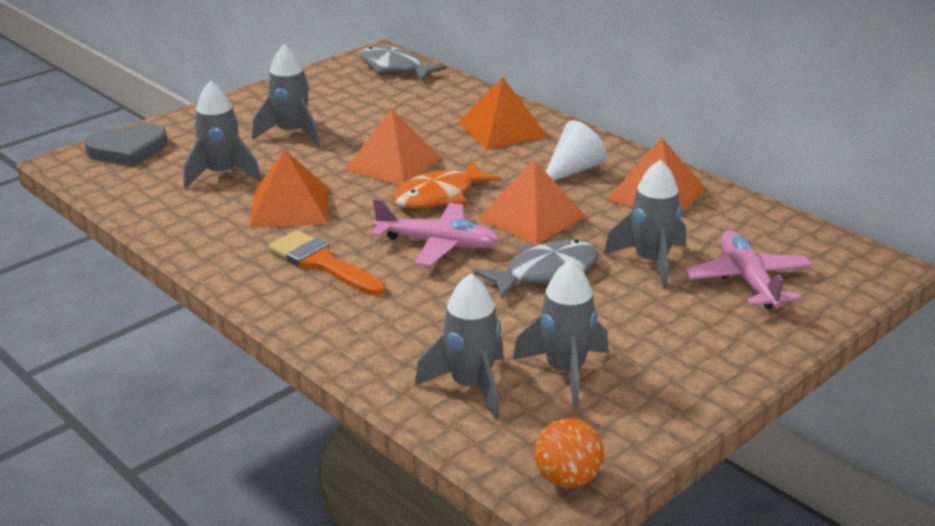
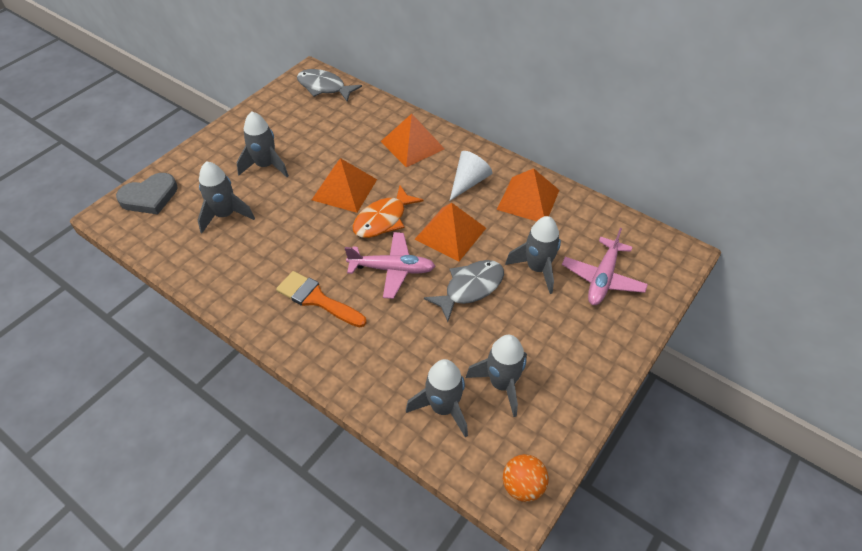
camera: 10 degrees left, 20 degrees up
(290, 207) = (281, 244): orange pyramid -> none
(748, 280) = (602, 278): pink plane -> pink plane turned 135 degrees counterclockwise

